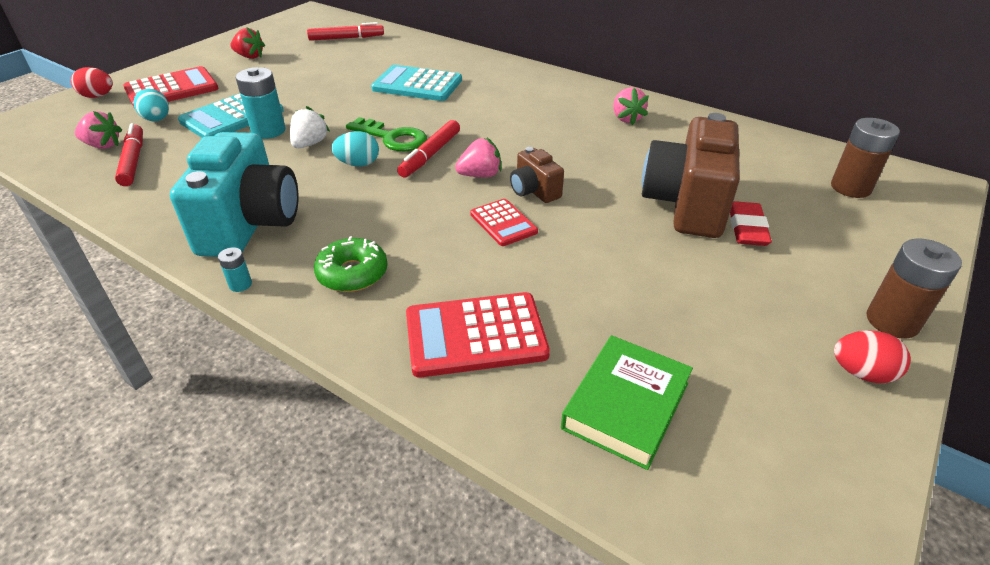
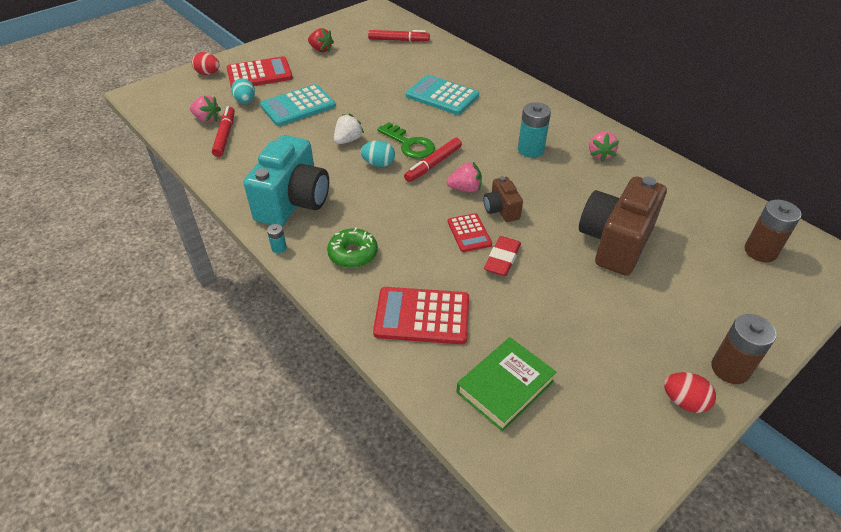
camera: 15 degrees right, 5 degrees up
(268, 131) = (321, 123): turquoise battery -> turquoise battery (530, 150)
(747, 228) = (654, 271): red eraser -> red eraser (502, 259)

